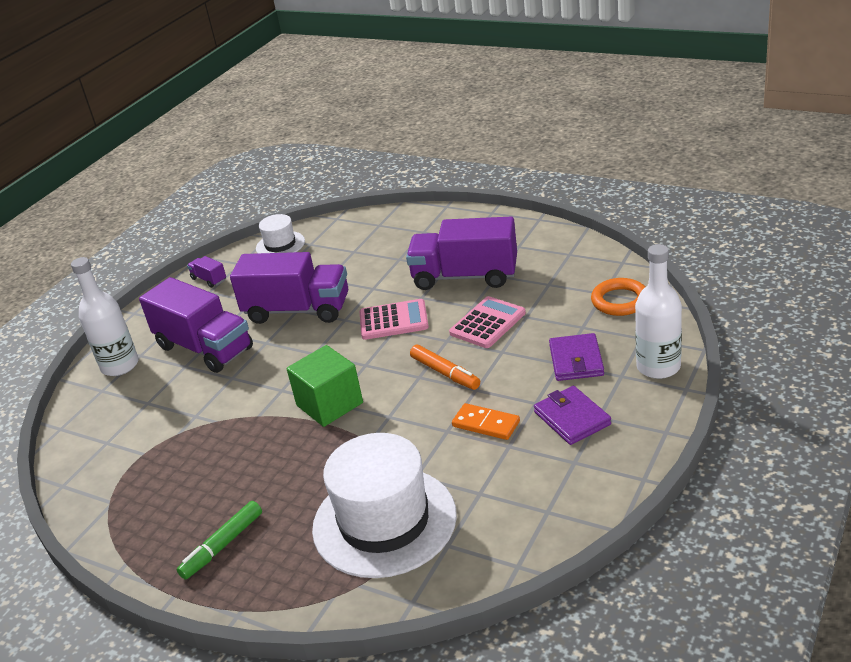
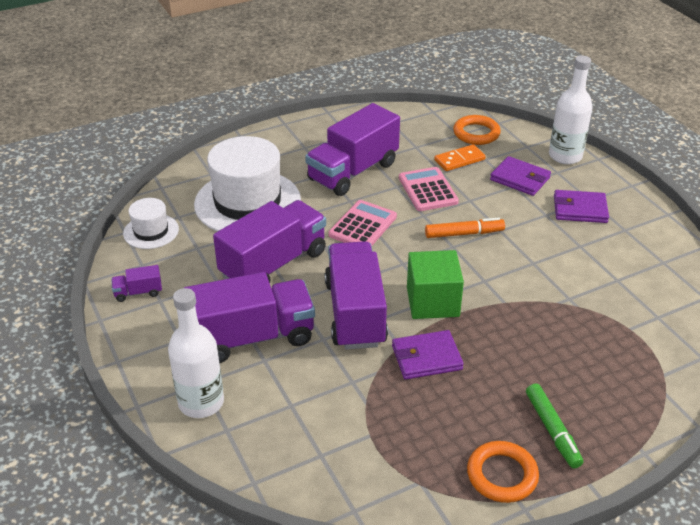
camera: 60 degrees left, 5 degrees up
(148, 541) = (502, 475): none -> orange ring
(255, 436) = (426, 358): none -> purple wallet
(276, 375) = (355, 313): none -> purple truck
(384, 521) = (606, 334): white hat -> white hat (247, 202)
(486, 424) = (545, 244): orange domino -> orange domino (459, 160)

